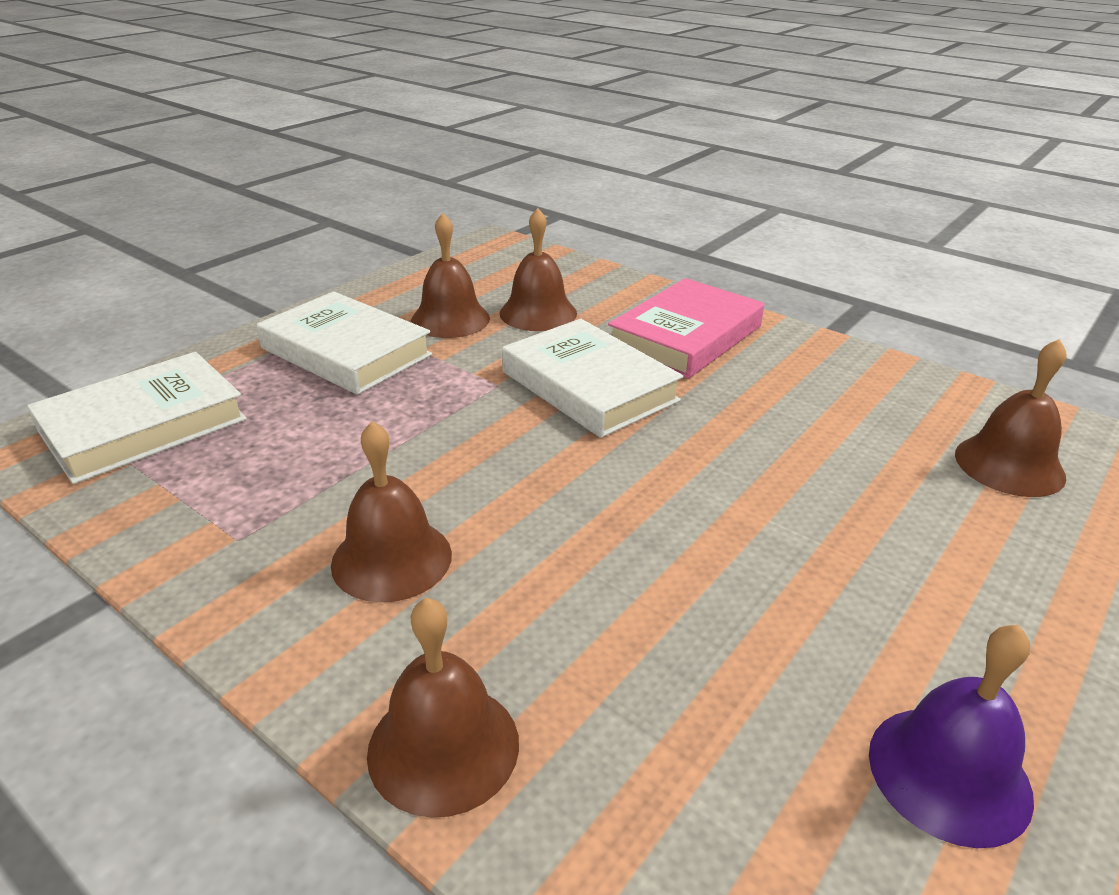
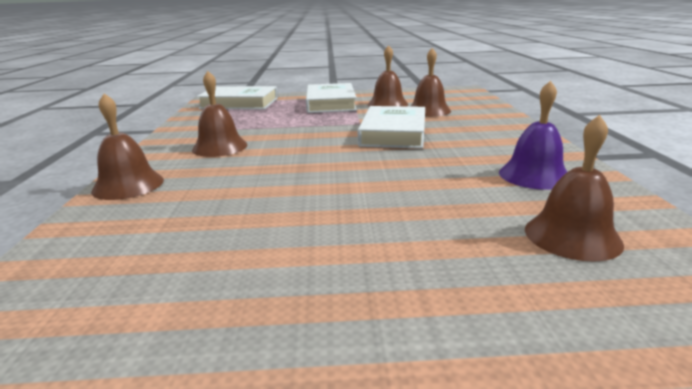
camera: 50 degrees right, 10 degrees down
(685, 337) = (483, 133): pink book -> none
(949, 773) = (216, 289): purple bell -> purple bell (534, 175)

